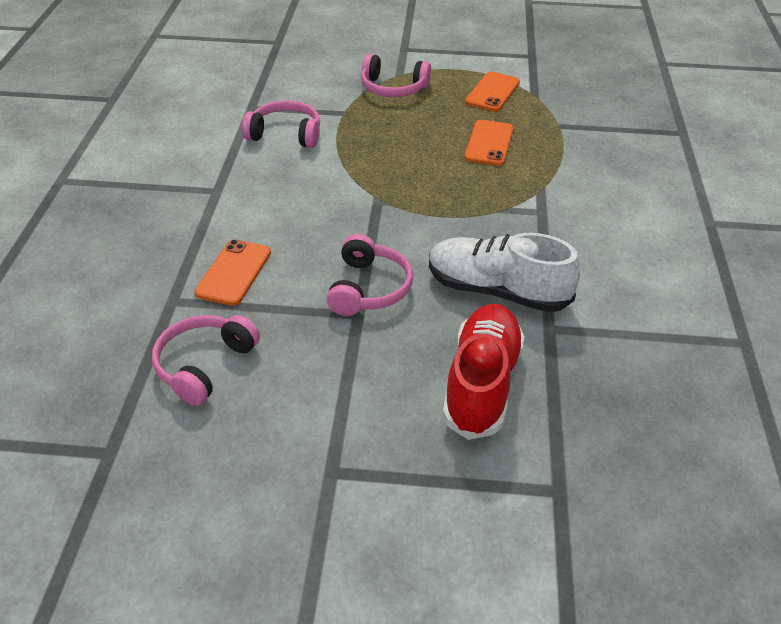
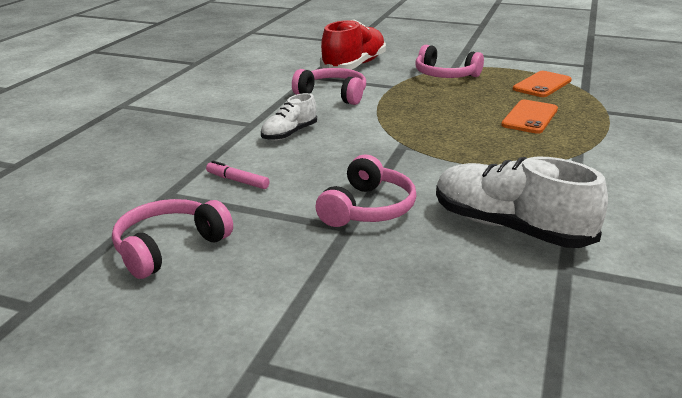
camera: 15 degrees right, 15 degrees down
(234, 272) = (237, 181): orange phone -> pink marker
(261, 199) = (289, 134): none -> white shoe
(481, 384) = (469, 308): red shoe -> red shoe (354, 66)

